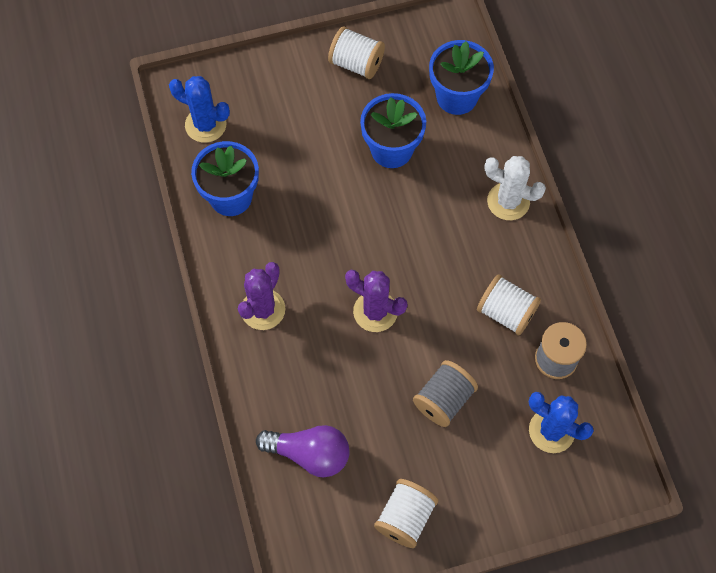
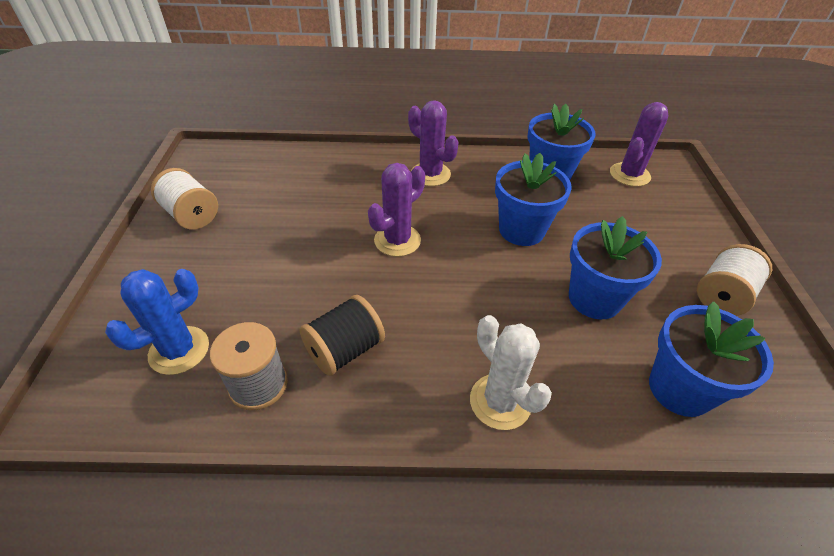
camera: 105 degrees right, 20 degrees down
(205, 125) = (629, 175): blue cactus -> purple cactus
(309, 454) = (288, 175): purple light bulb -> none
(325, 211) = (521, 230): none -> blue flower pot
(443, 400) = (278, 267): grey spool -> none
(506, 312) = (345, 350): white spool -> black spool
(508, 201) = (500, 401): white cactus -> white cactus turned 75 degrees counterclockwise

